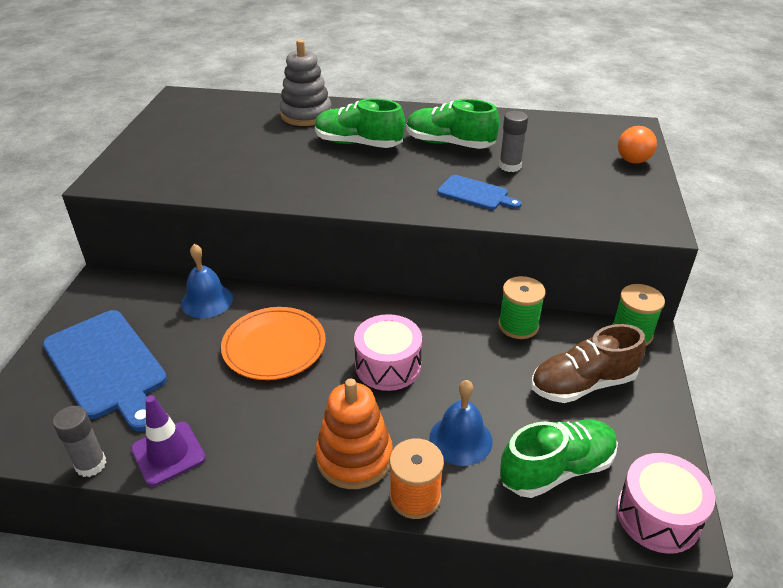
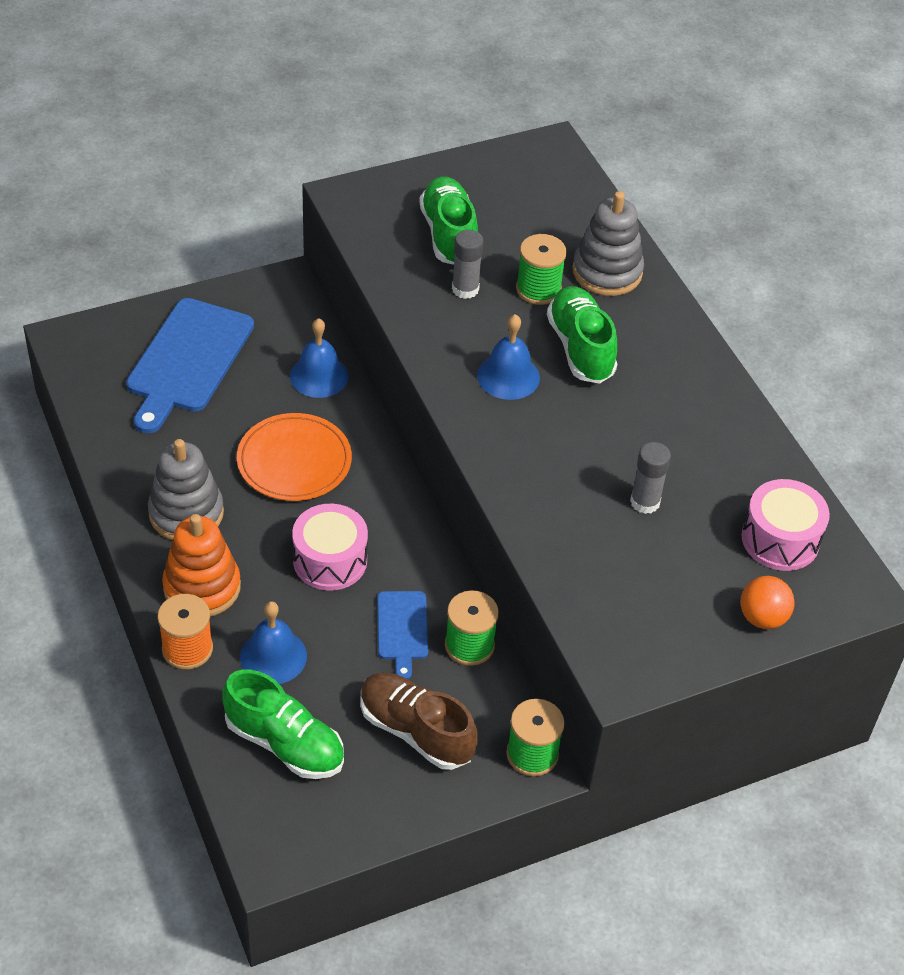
camera: 55 degrees right, 10 degrees up
(91, 464) = (85, 419): grey glue stick -> grey glue stick (465, 289)
(168, 453) = (126, 460): purple traffic cone -> none
(266, 435) = (186, 513): none -> grey stacking toy
(291, 140) = (538, 289): none -> green spool
(354, 176) = (508, 376): none -> blue bell
(449, 144) = (651, 427): green shoe -> green shoe (449, 235)
(475, 194) = (557, 492): blue cutting board -> blue cutting board (402, 629)
(657, 516) = (278, 838): pink drum -> pink drum (780, 539)

